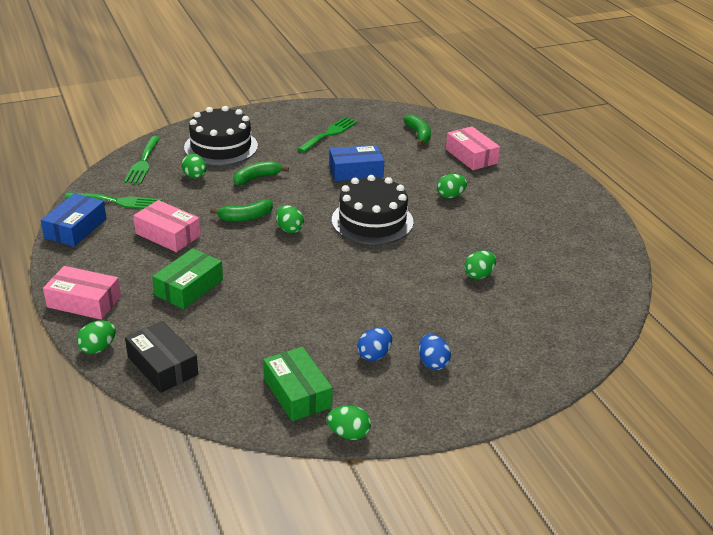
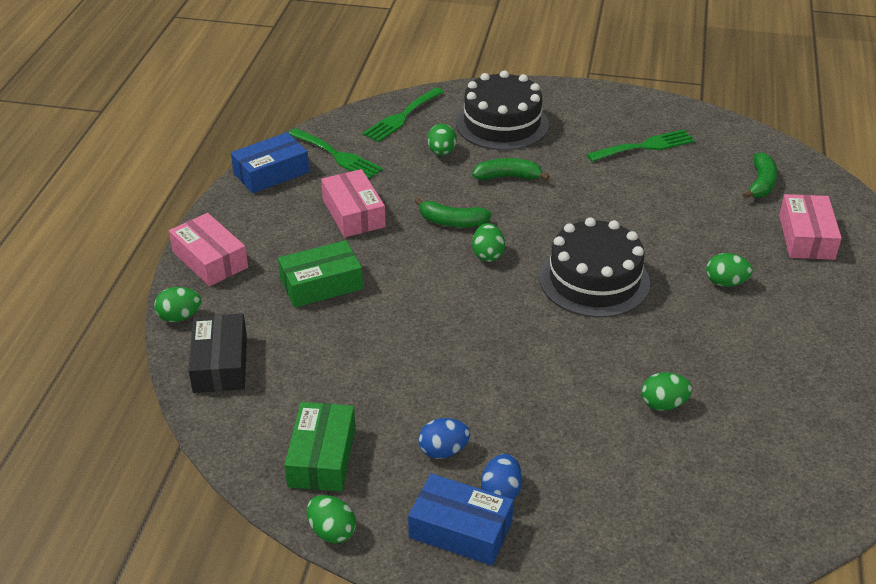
camera: 35 degrees right, 5 degrees up
(356, 171) = (633, 207): blue box -> blue box (460, 530)

